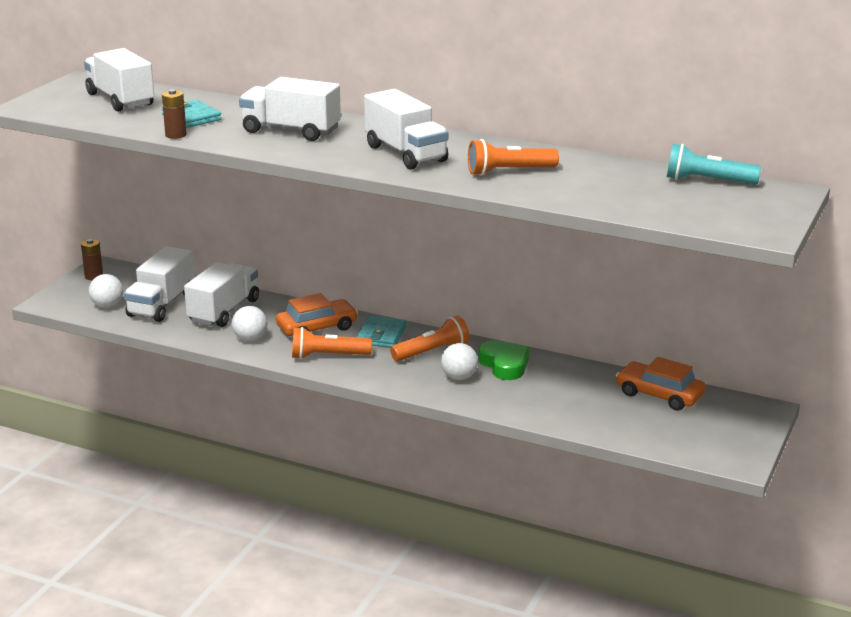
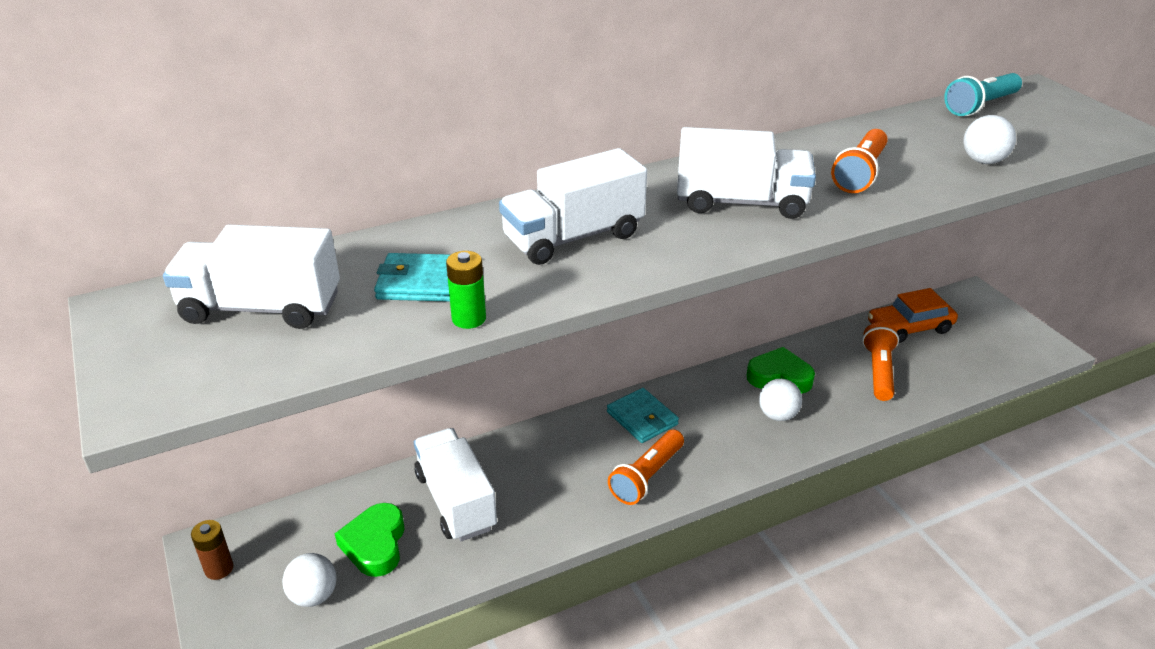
camera: 50 degrees left, 10 degrees up
(162, 304) = (375, 544): white truck -> green heart
(176, 135) = (469, 319): brown battery -> green battery
(250, 339) = (545, 514): white ball -> white ball (983, 161)
(317, 328) = (577, 452): orange car -> none
(432, 352) = (710, 405): orange flashlight -> orange flashlight (879, 371)

